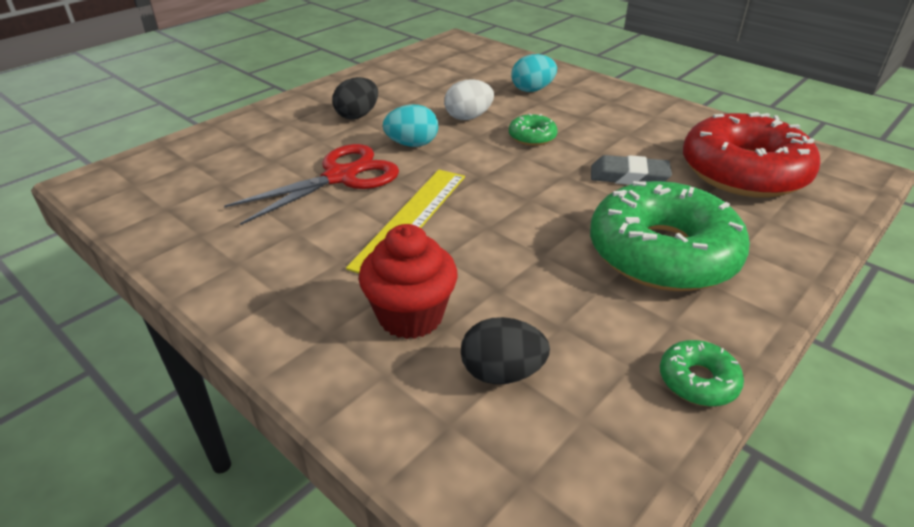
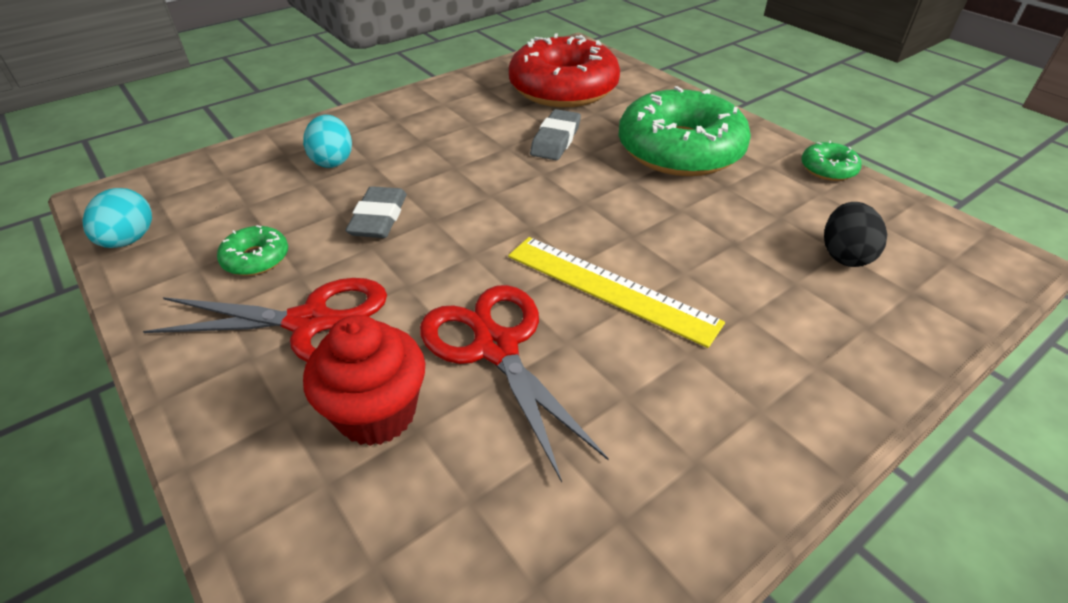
camera: 80 degrees left, 5 degrees up
(357, 115) = (311, 322): black egg -> red scissors
(410, 316) = (781, 302): red cupcake -> red cupcake (377, 413)
(412, 144) = (430, 273): turquoise egg -> turquoise egg (129, 240)
(468, 117) = (379, 218): white egg -> grey eraser
(532, 137) = (453, 180): green donut -> green donut (256, 259)

